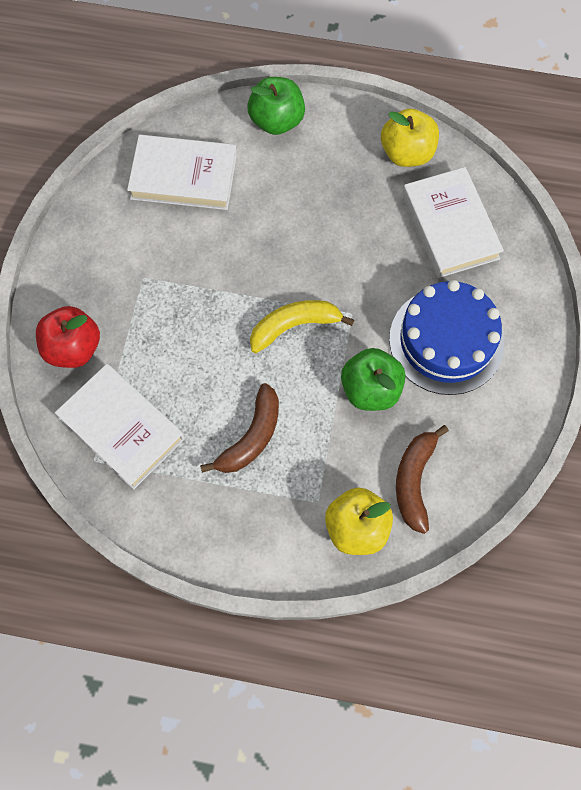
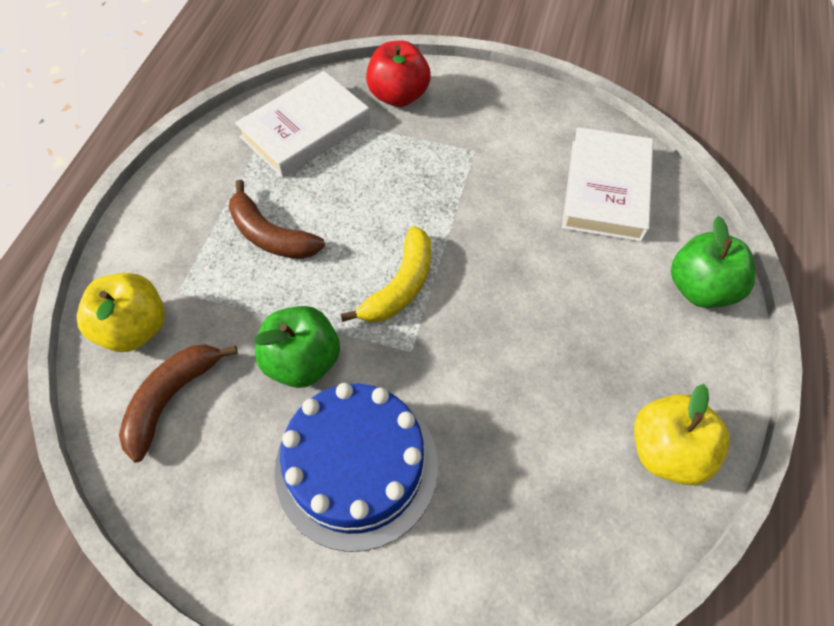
camera: 95 degrees right, 10 degrees down
(294, 326) = (400, 286): yellow banana -> yellow banana turned 45 degrees clockwise
(414, 481) = (172, 399): brown banana -> brown banana turned 75 degrees counterclockwise
(450, 226) = (541, 498): white book -> none

